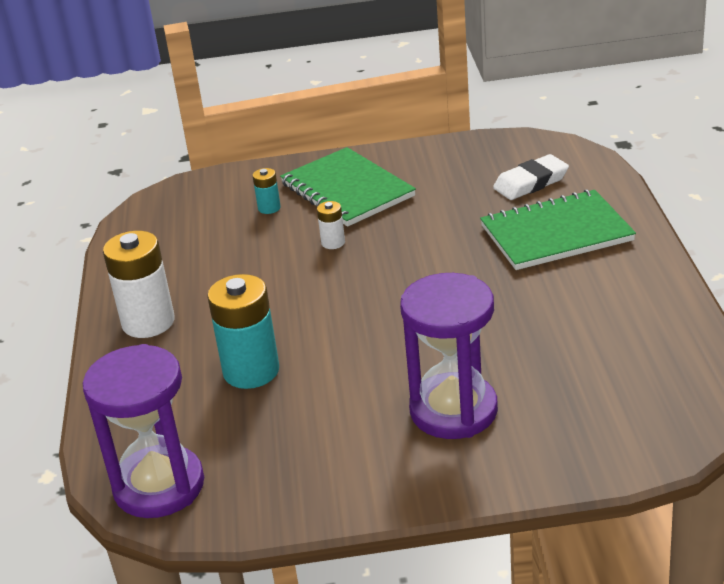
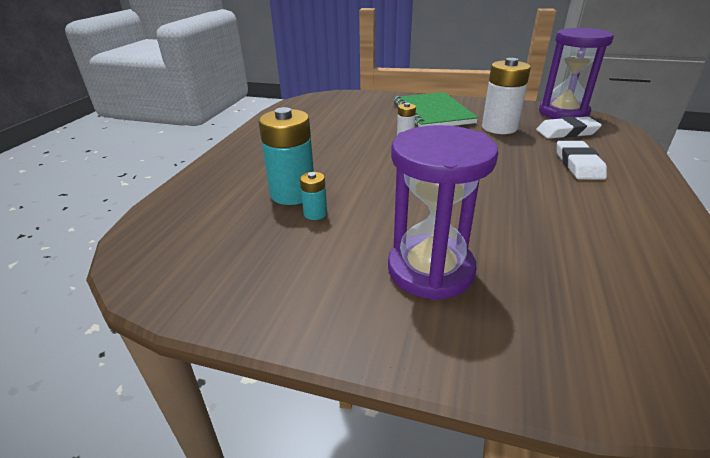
camera: 20 degrees right, 0 degrees up
(148, 322) = (256, 150): white battery -> white battery (499, 128)
(159, 486) = (157, 252): purple hourglass -> purple hourglass (563, 113)
(269, 208) = (378, 112): turquoise battery -> turquoise battery (315, 213)
(556, 233) = (578, 164): green notebook -> white eraser

